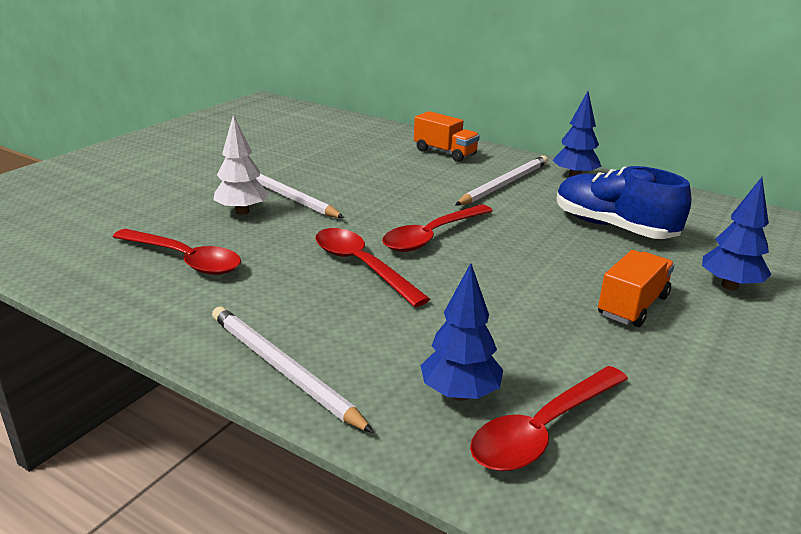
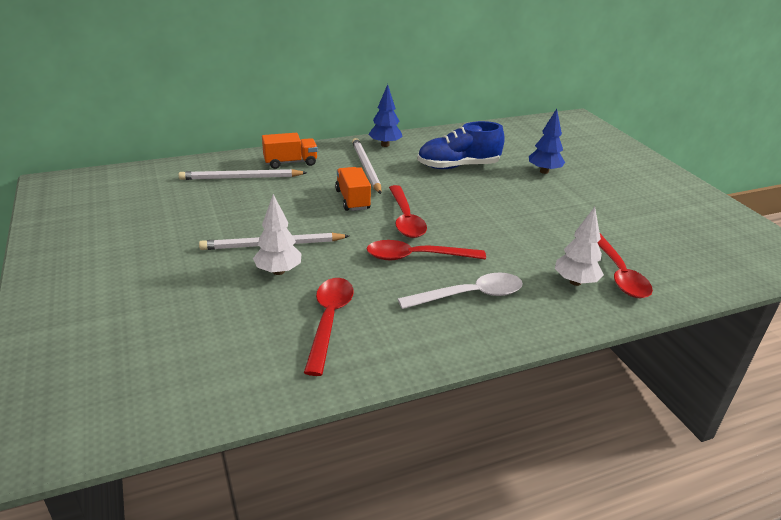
camera: 55 degrees left, 5 degrees up
(185, 260) = (329, 321): red spoon -> red spoon turned 60 degrees counterclockwise
(282, 369) = (509, 328): white pencil -> white pencil (241, 178)
(323, 321) = (470, 295): none -> white spoon
(459, 394) = (575, 282): blue tree -> white tree
(632, 306) = (539, 202): orange truck -> orange truck (352, 200)

